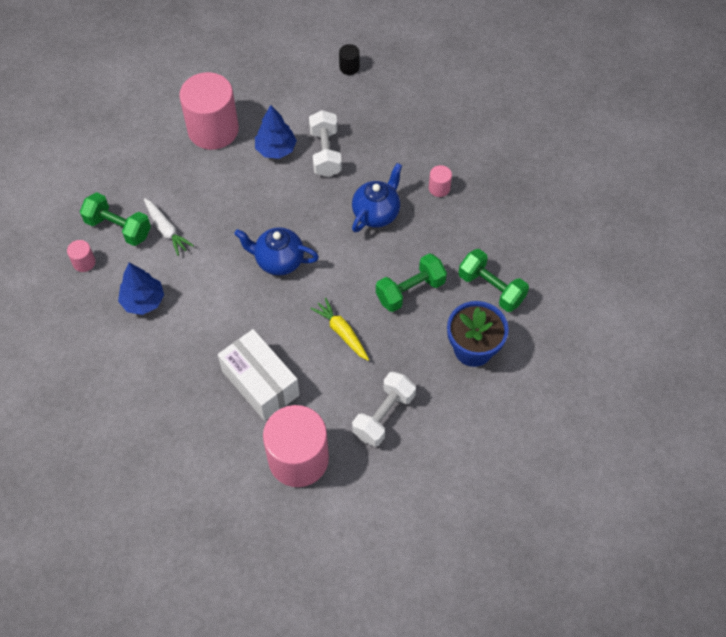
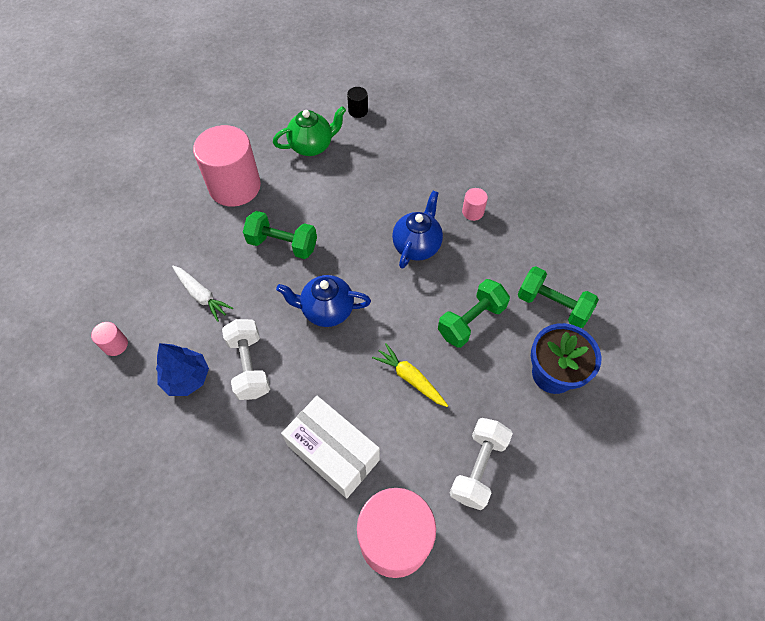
camera: 10 degrees left, 0 degrees up
(118, 228) = (149, 301): green dumbbell -> green dumbbell (282, 244)
(276, 149) = (302, 197): blue tree -> none
(296, 99) = (312, 146): none -> green teapot
(325, 153) = (352, 193): white dumbbell -> white dumbbell (249, 366)

